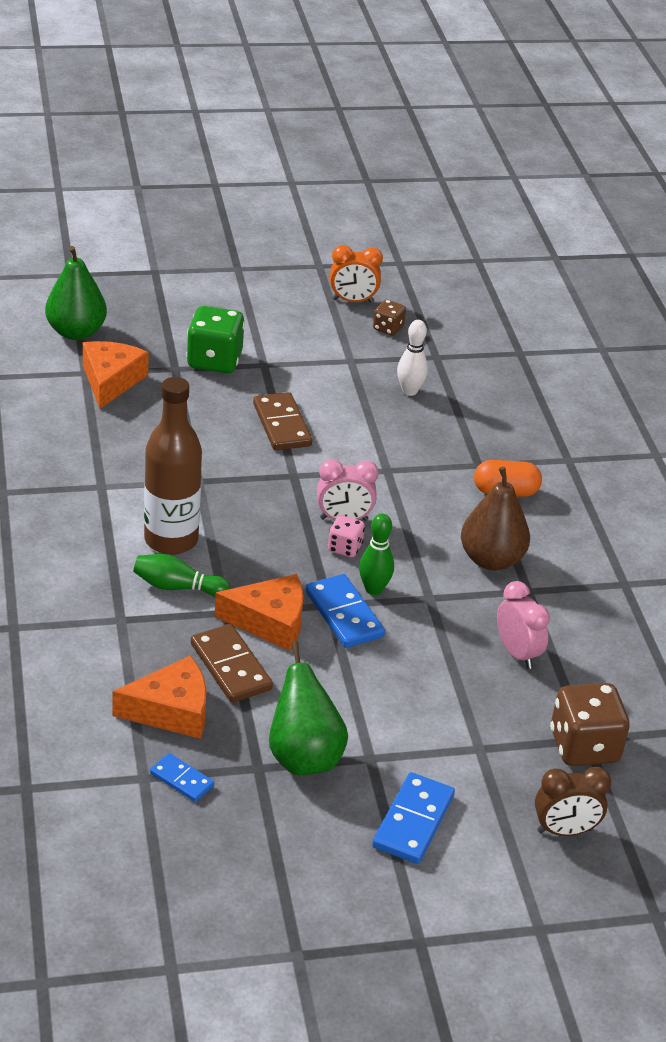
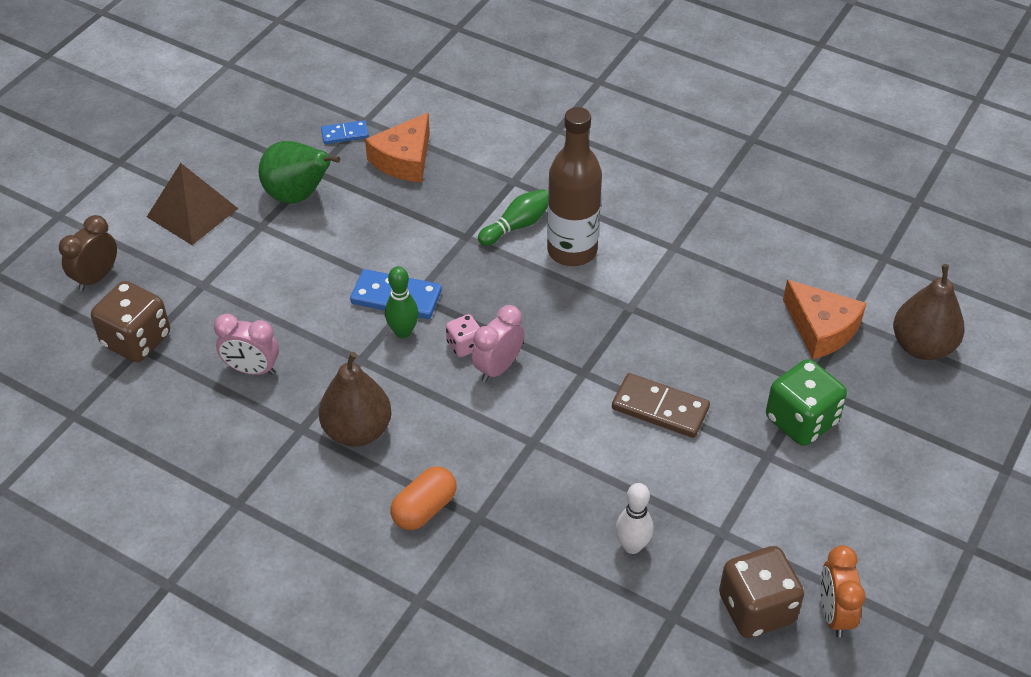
camera: 135 degrees right, 10 degrees up
(76, 332) = (922, 346): green pear -> brown pear
(230, 667) = (411, 208): brown domino -> none
(270, 621) = (432, 253): orange cheese -> none
(353, 301) = (834, 614): orange clock -> orange clock turned 45 degrees counterclockwise
(388, 328) = (756, 609): brown dice -> brown dice, size x1.87
(413, 821) = (192, 212): blue domino -> brown pyramid

